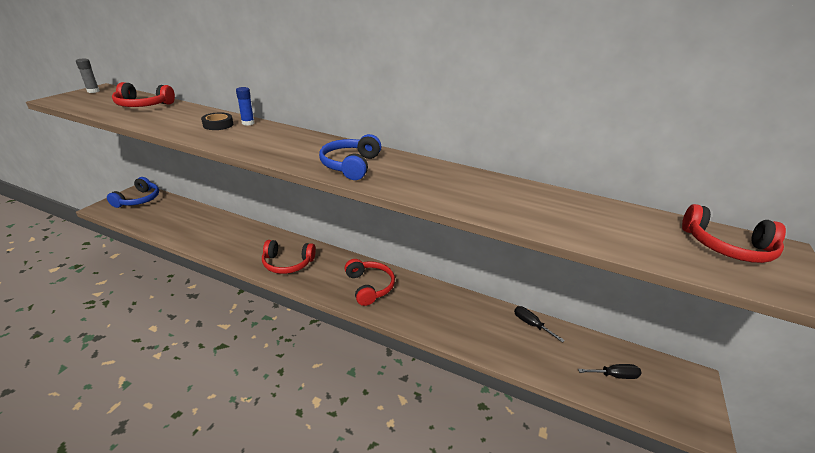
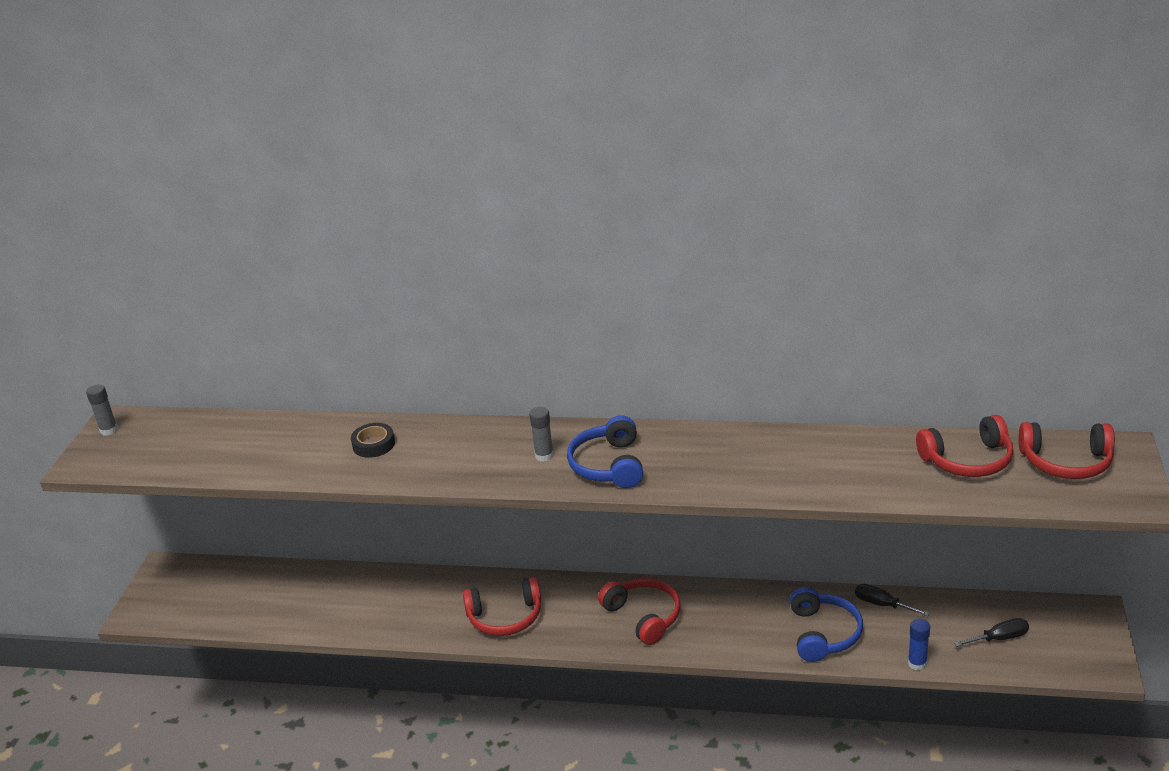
camera: 10 degrees left, 0 degrees up
(138, 199) = (181, 583): blue headphones -> blue headphones (823, 634)
(143, 105) = (223, 437): red headphones -> red headphones (968, 460)
(248, 123) = (411, 429): blue glue stick -> blue glue stick (917, 663)
(313, 151) = (544, 455): none -> grey glue stick

